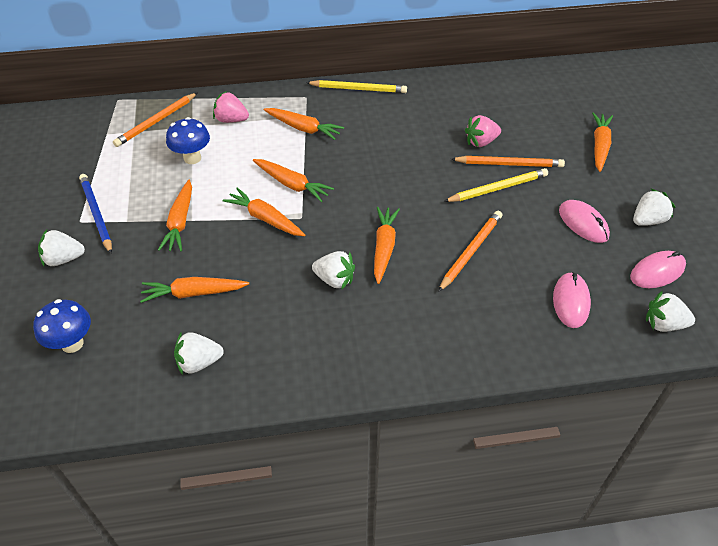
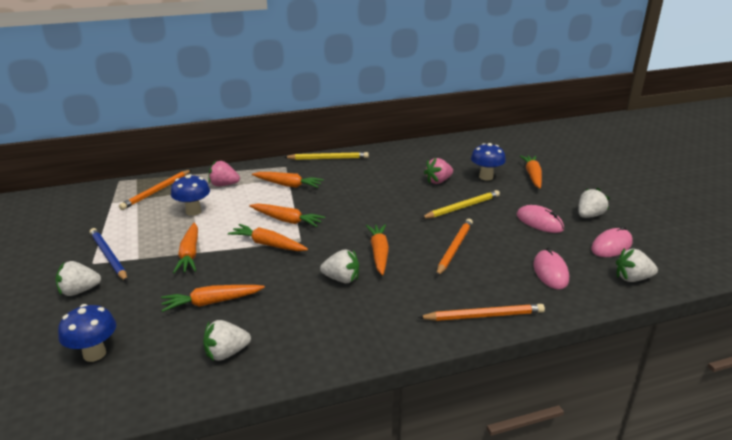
camera: 10 degrees left, 20 degrees down
(509, 164) = (465, 192): orange pencil -> orange pencil (483, 316)
(541, 141) = (486, 177): none -> blue mushroom

